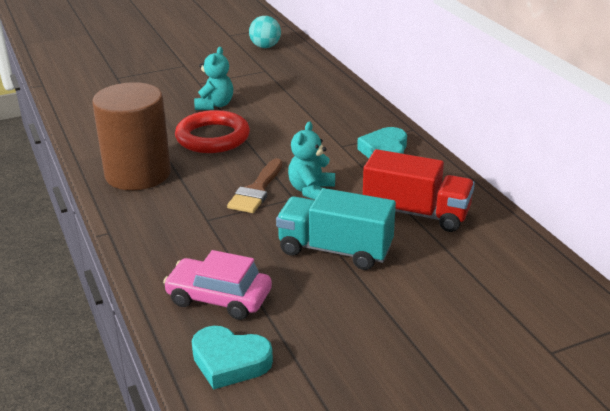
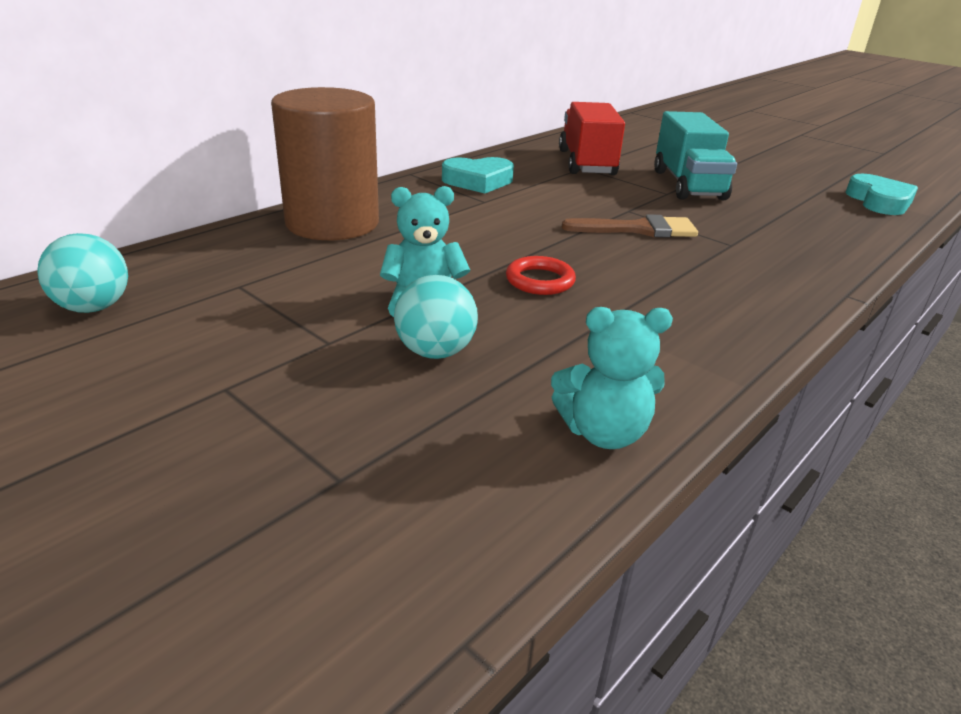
camera: 115 degrees left, 0 degrees up
(138, 174) = (706, 313): brown cylinder -> brown cylinder (332, 223)
(171, 101) = (435, 352): none -> turquoise ball
(213, 137) = (540, 280): red ring -> red ring, size x0.54
(219, 298) = (827, 217): pink car -> none
(311, 190) = (603, 204): turquoise teddy bear -> turquoise teddy bear (603, 432)

